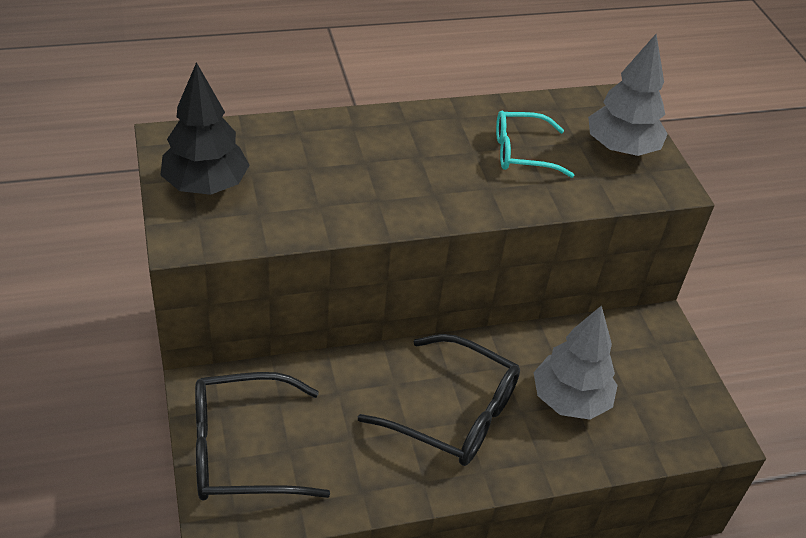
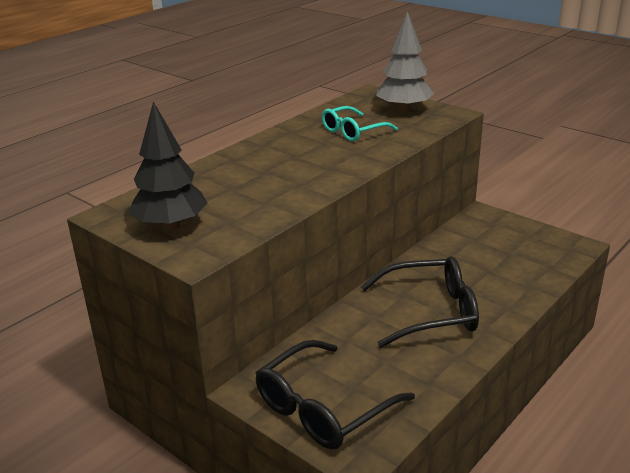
camera: 30 degrees left, 15 degrees down
(570, 400) = (484, 271): grey tree -> none

